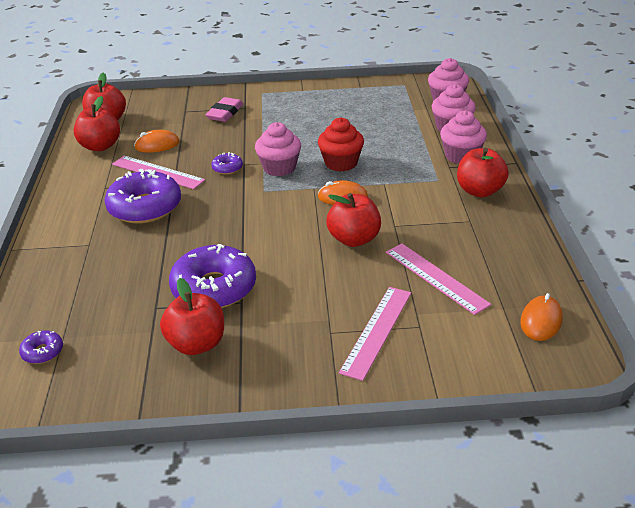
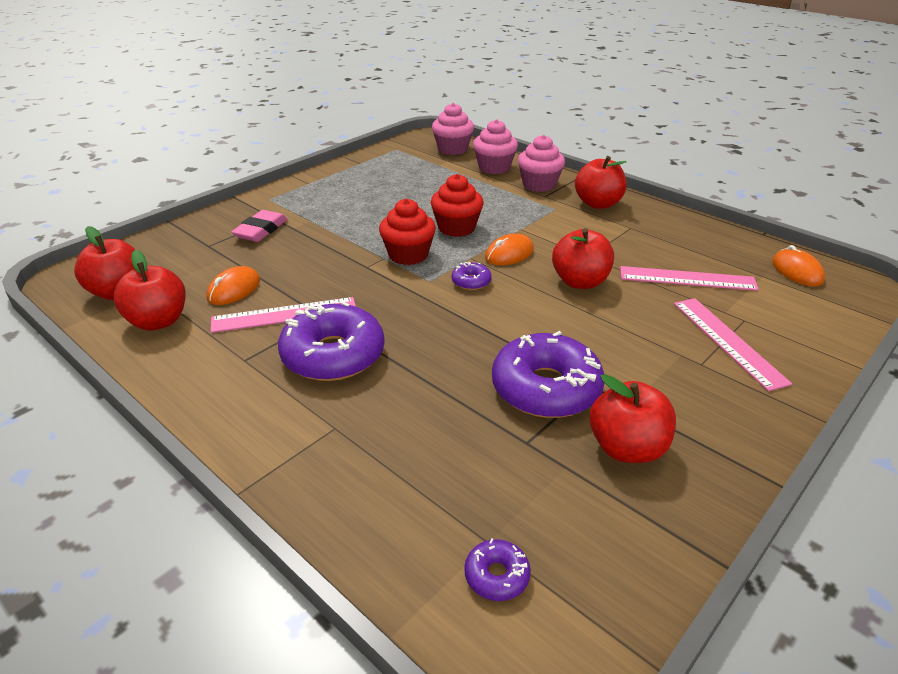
camera: 45 degrees left, 0 degrees up
(225, 113) = (261, 230): pink eraser -> pink eraser turned 45 degrees clockwise
(227, 168) = (357, 277): purple donut -> purple donut (471, 282)
(279, 168) = (408, 255): pink cupcake -> red cupcake

